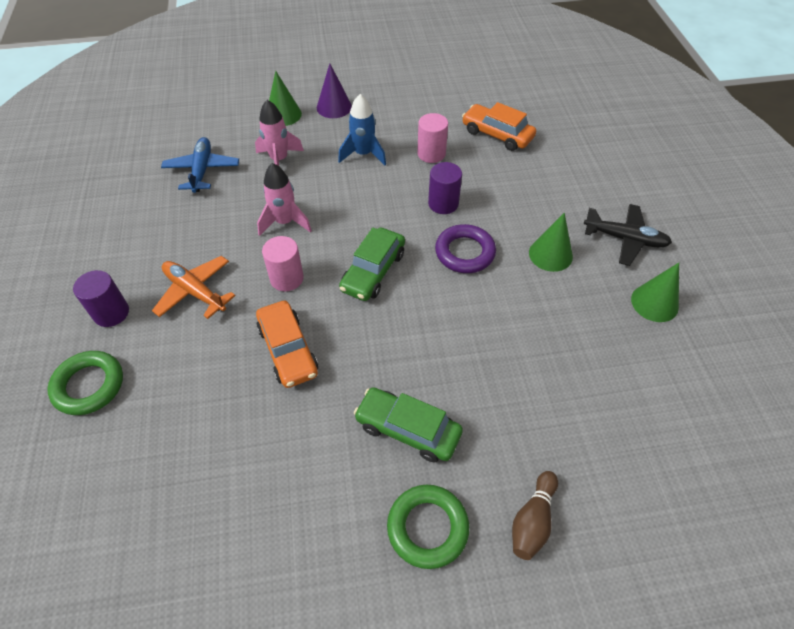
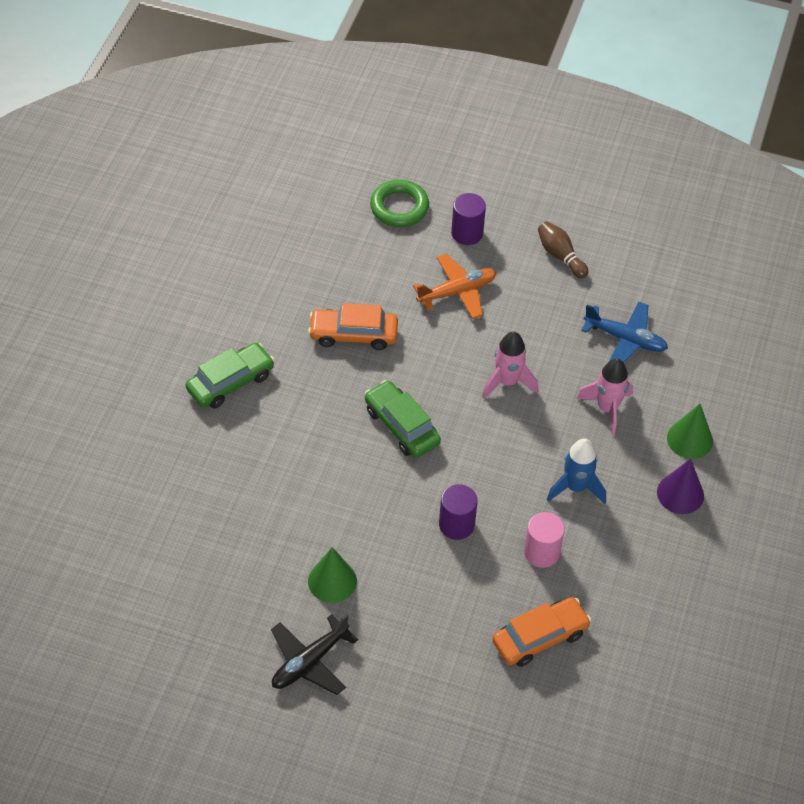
camera: 115 degrees right, 0 degrees up
(286, 278) = (433, 359): pink cylinder -> none
(427, 528) = (152, 361): green ring -> none
(465, 252) = (379, 509): purple ring -> none
(532, 521) = (112, 422): brown bowling pin -> brown bowling pin (560, 256)
(654, 303) = (222, 632): green cone -> none

